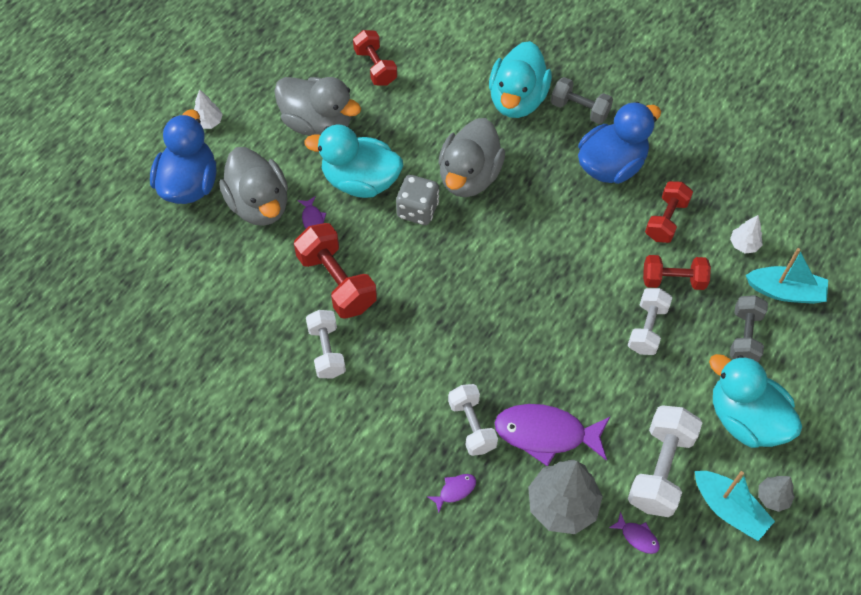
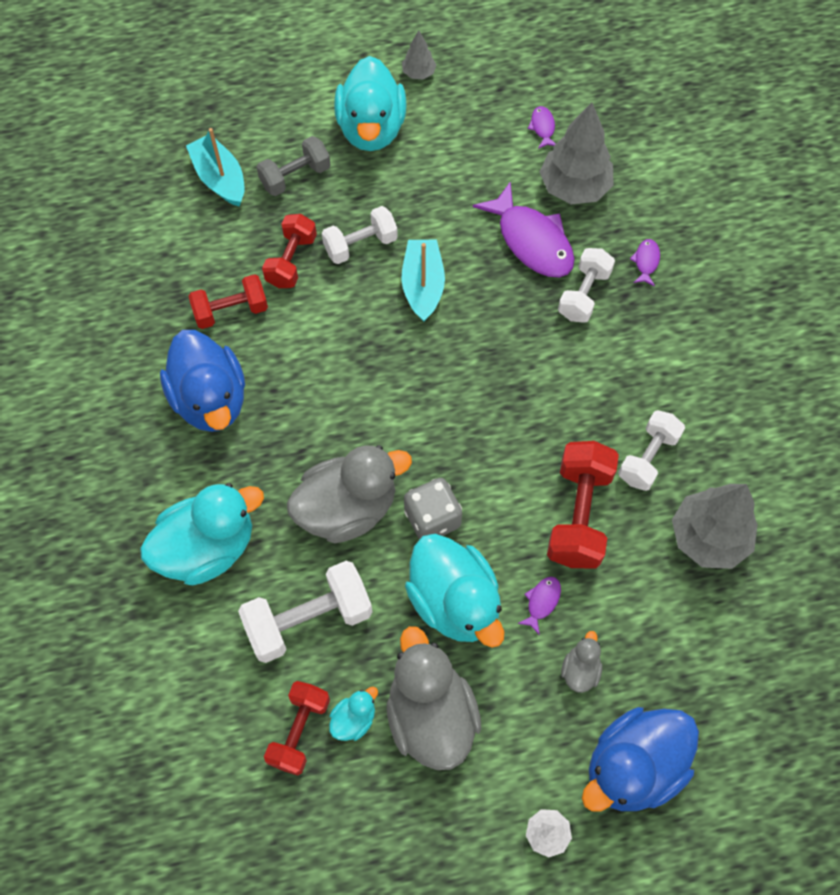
camera: 135 degrees left, 5 degrees up
(247, 334) = (708, 537): none -> grey tree
(259, 204) = (580, 670): grey duck -> grey duck, size x0.45
(354, 92) = (354, 719): none -> turquoise duck
(455, 490) = (646, 262): purple fish -> purple fish turned 90 degrees clockwise
(580, 109) = (165, 480): grey dumbbell -> none
(611, 165) = (210, 399): blue duck -> blue duck turned 120 degrees counterclockwise
(660, 469) = (475, 150): white dumbbell -> white dumbbell (309, 619)
(673, 280) = (291, 261): red dumbbell -> red dumbbell turned 60 degrees clockwise
(729, 509) = (458, 91): turquoise boat -> turquoise boat (423, 285)
(744, 245) = (199, 237): white tree -> none

